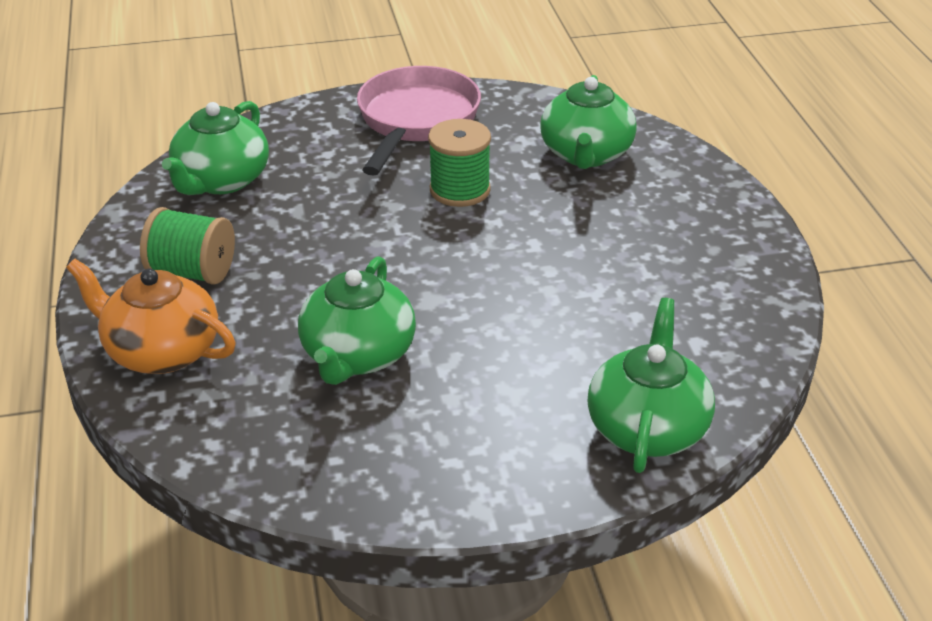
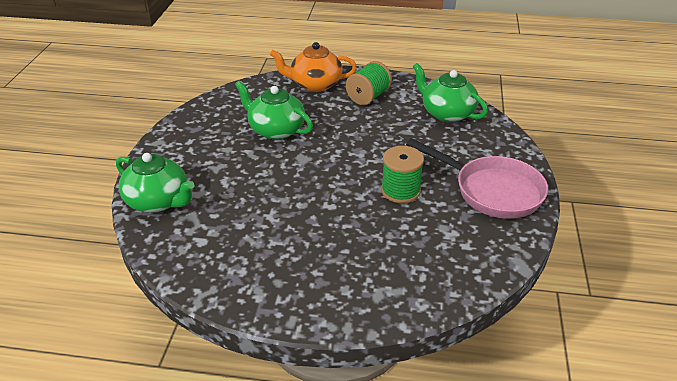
camera: 110 degrees right, 0 degrees up
(161, 351) = (315, 84): orange teapot -> orange teapot turned 135 degrees counterclockwise
(586, 154) = (420, 258): green teapot -> none

